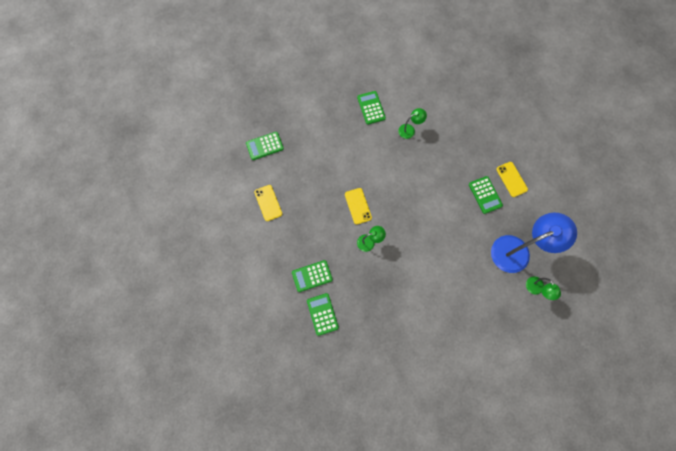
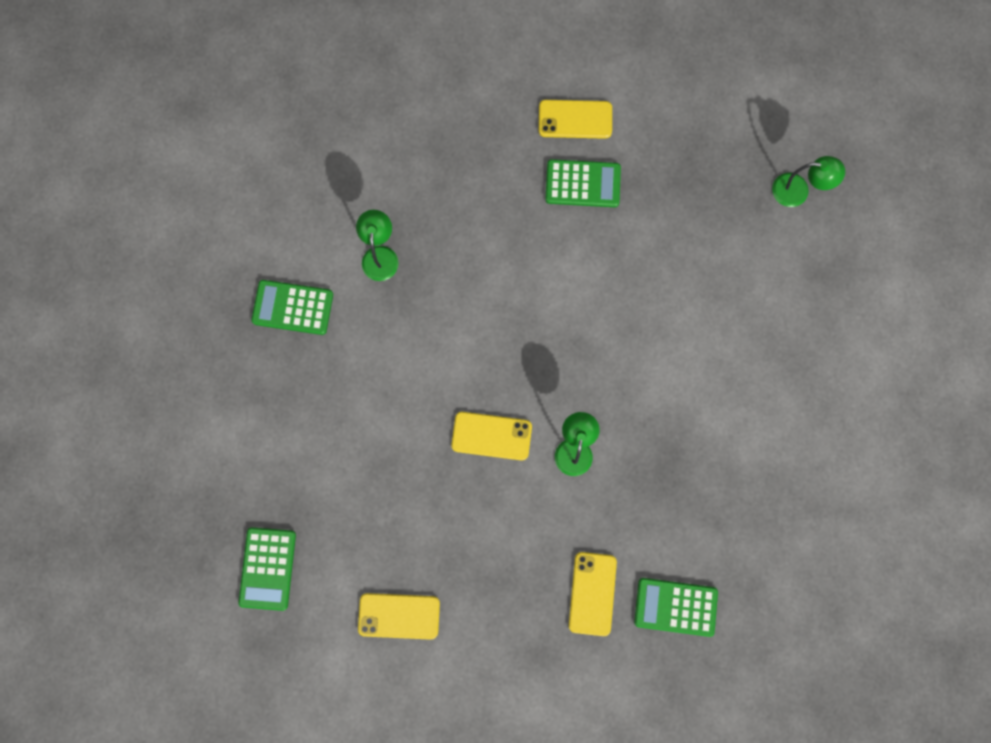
camera: 65 degrees left, 5 degrees up
(312, 276) = (592, 593): green calculator -> yellow phone
(517, 250) = (714, 184): blue lamp -> none

